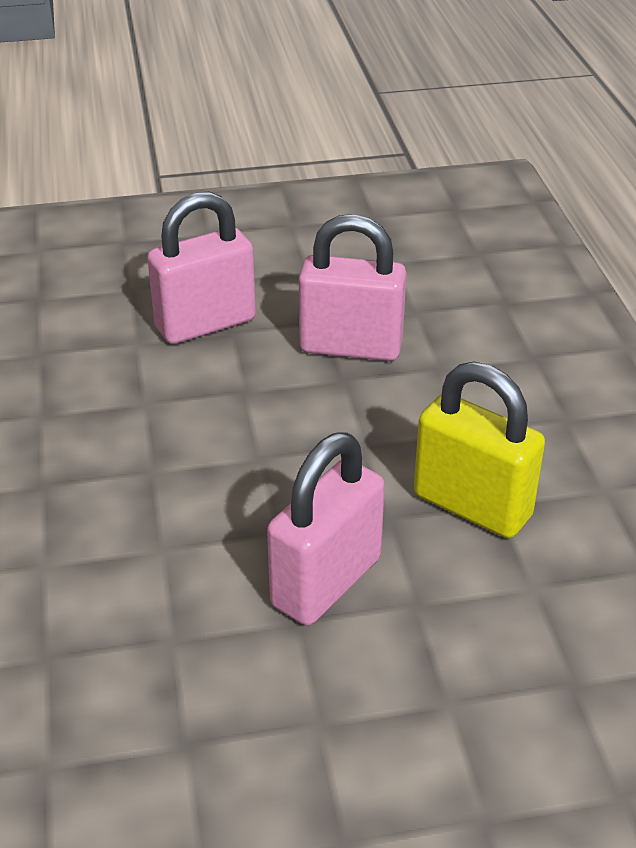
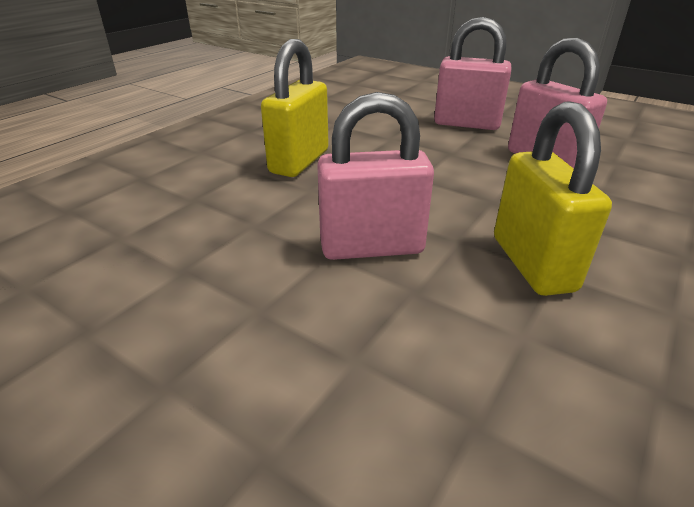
camera: 45 degrees right, 5 degrees down
(90, 514) = (299, 162): none -> yellow padlock

